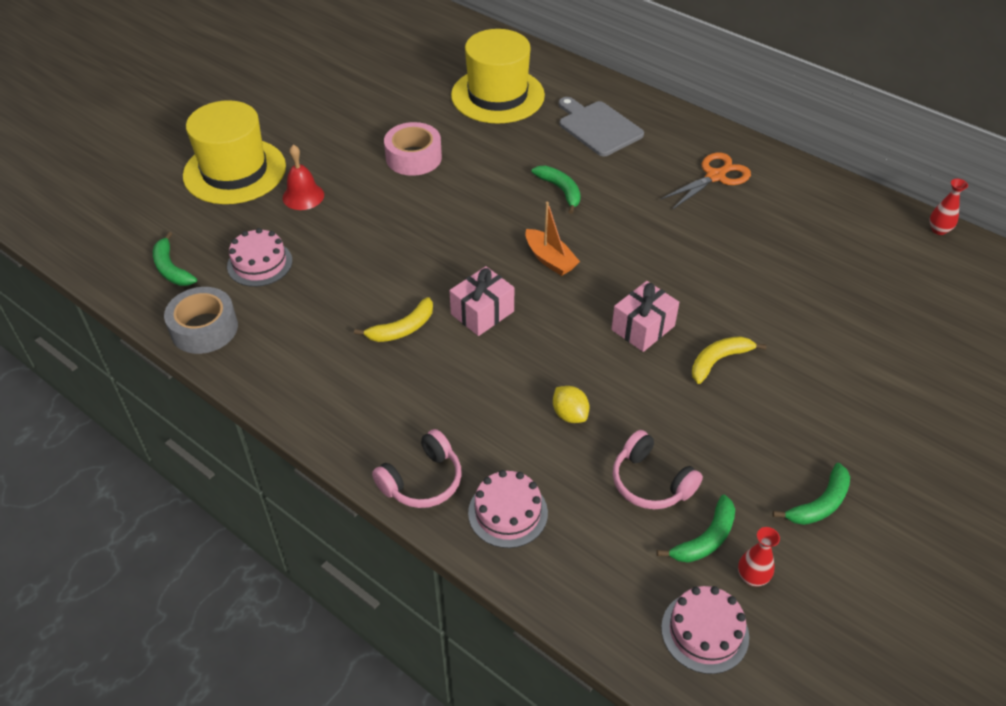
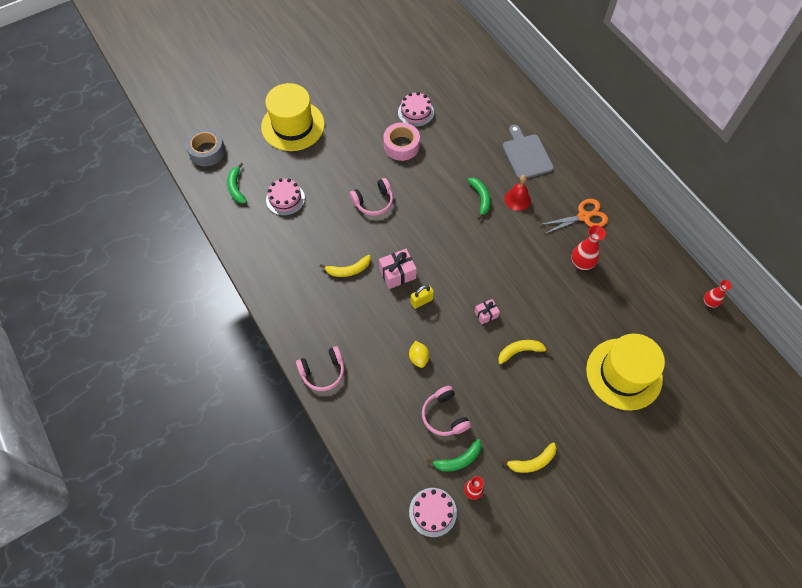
camera: 20 degrees right, 15 degrees up
(204, 328) = (241, 235): grey tape -> grey tape (207, 151)
(303, 196) = (326, 156): red bell -> red bell (517, 199)
(403, 233) = (373, 202): none -> pink headphones
(497, 95) = (473, 110): yellow hat -> yellow hat (624, 374)
(508, 513) = (360, 407): pink cake -> pink cake (416, 112)
(537, 338) = (421, 301): none -> yellow padlock
(550, 259) = (452, 248): orange boat -> none
(643, 328) = (486, 314): pink gift -> pink gift, size x0.62
(743, 230) = (581, 263): none -> red vase
(819, 504) = (532, 462): green banana -> yellow banana

